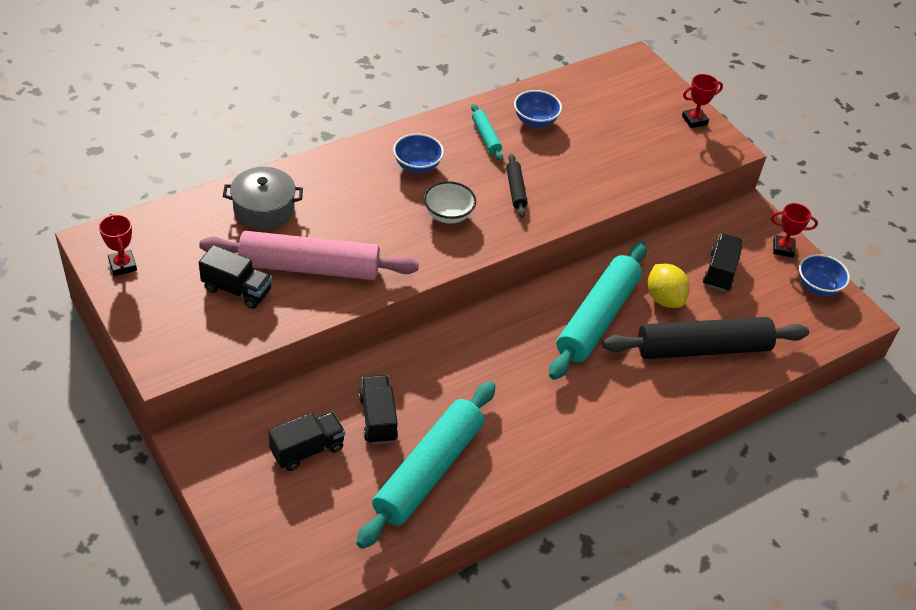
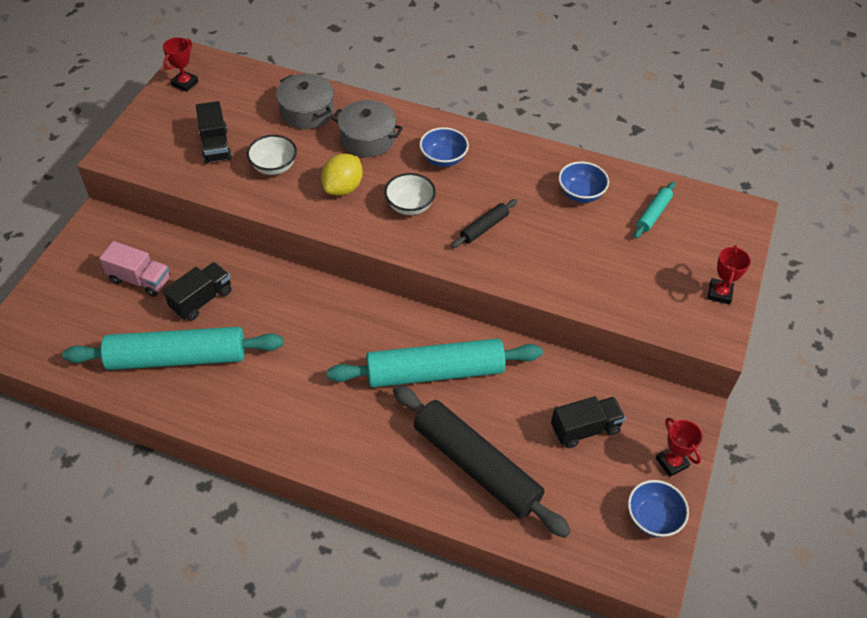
camera: 55 degrees right, 5 degrees up
(307, 450) = (140, 280): black truck -> pink truck
(309, 267) = (274, 167): pink rolling pin -> white bowl
(342, 193) = (367, 139): none -> grey pot
(486, 137) = (524, 177): turquoise rolling pin -> turquoise rolling pin (653, 214)
(664, 298) = (507, 405): yellow lemon -> yellow lemon (343, 188)
(694, 120) = (719, 293): red trophy -> red trophy turned 75 degrees clockwise

